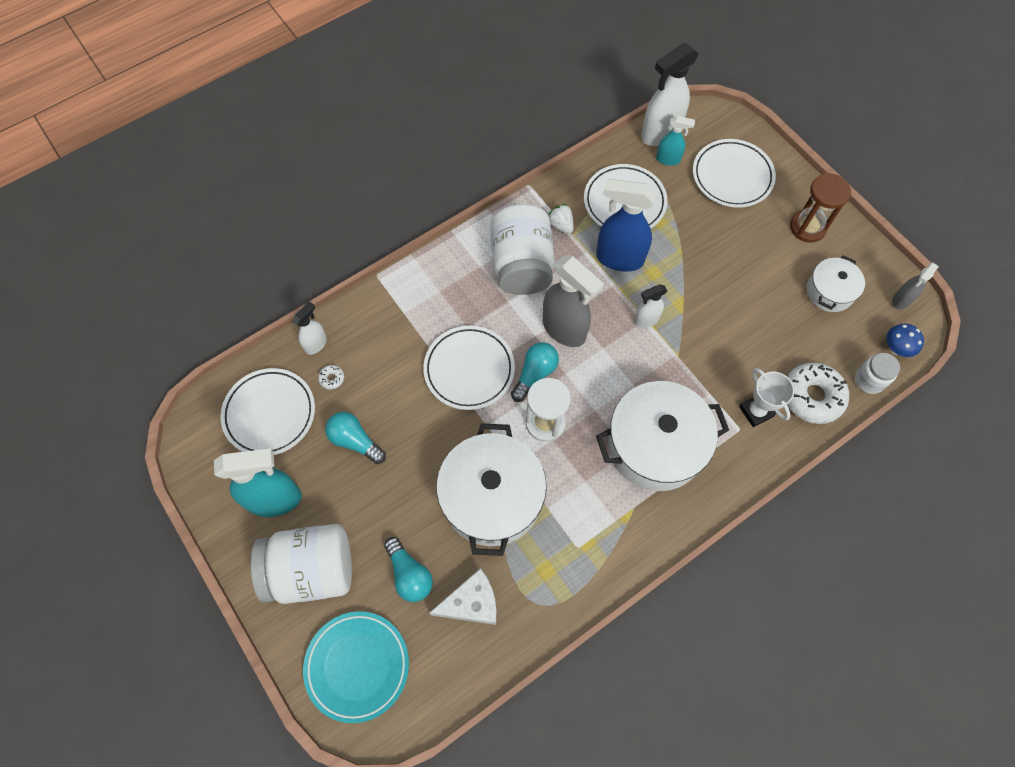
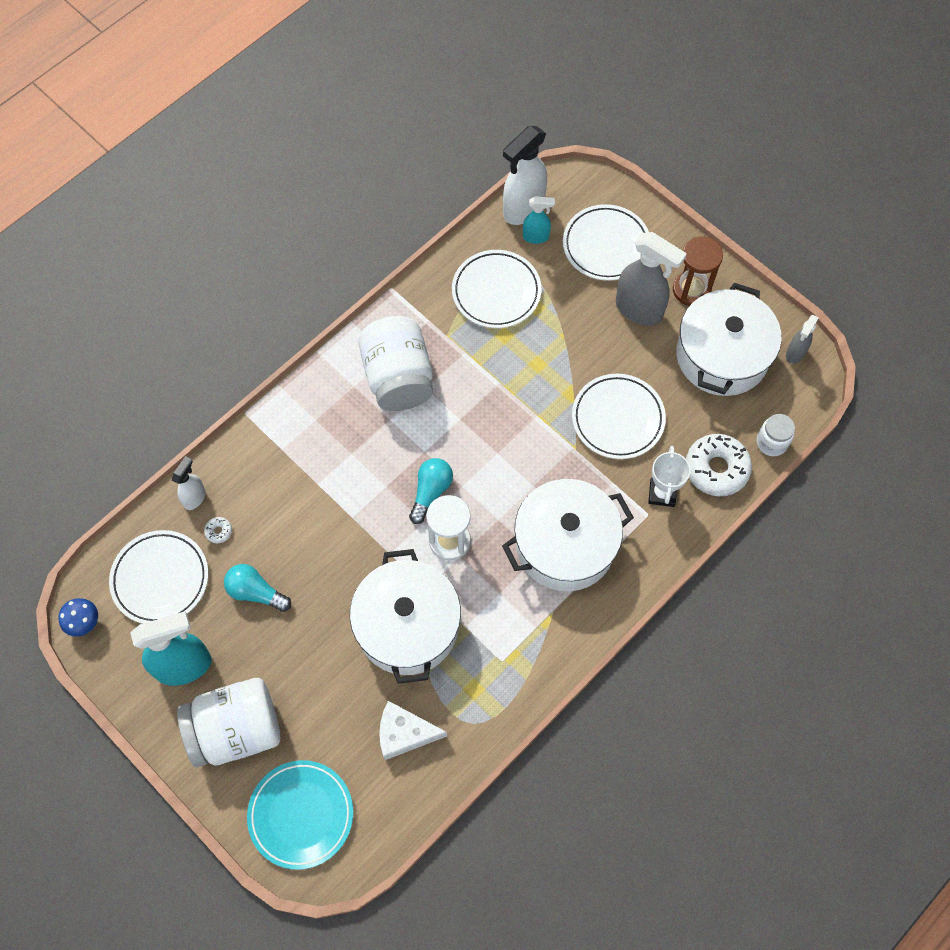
camera: 10 degrees left, 0 degrees up
(409, 574) = (337, 717): turquoise light bulb -> none
(469, 369) = (361, 498): white plate -> white plate (617, 419)
(471, 603) = (404, 733): white cheese -> white cheese turned 150 degrees counterclockwise
(560, 225) = (432, 327): white strawberry -> none
(564, 329) = (454, 440): grey spray bottle -> grey spray bottle (639, 310)
(619, 258) = (499, 354): blue spray bottle -> none
(646, 320) = (537, 416): white spray bottle -> none
(756, 411) = (662, 493): white trophy -> white trophy turned 45 degrees clockwise
(829, 292) = (722, 356): white pot -> white pot, size x1.86
(895, 348) = (795, 405): blue mushroom -> blue mushroom (84, 623)

